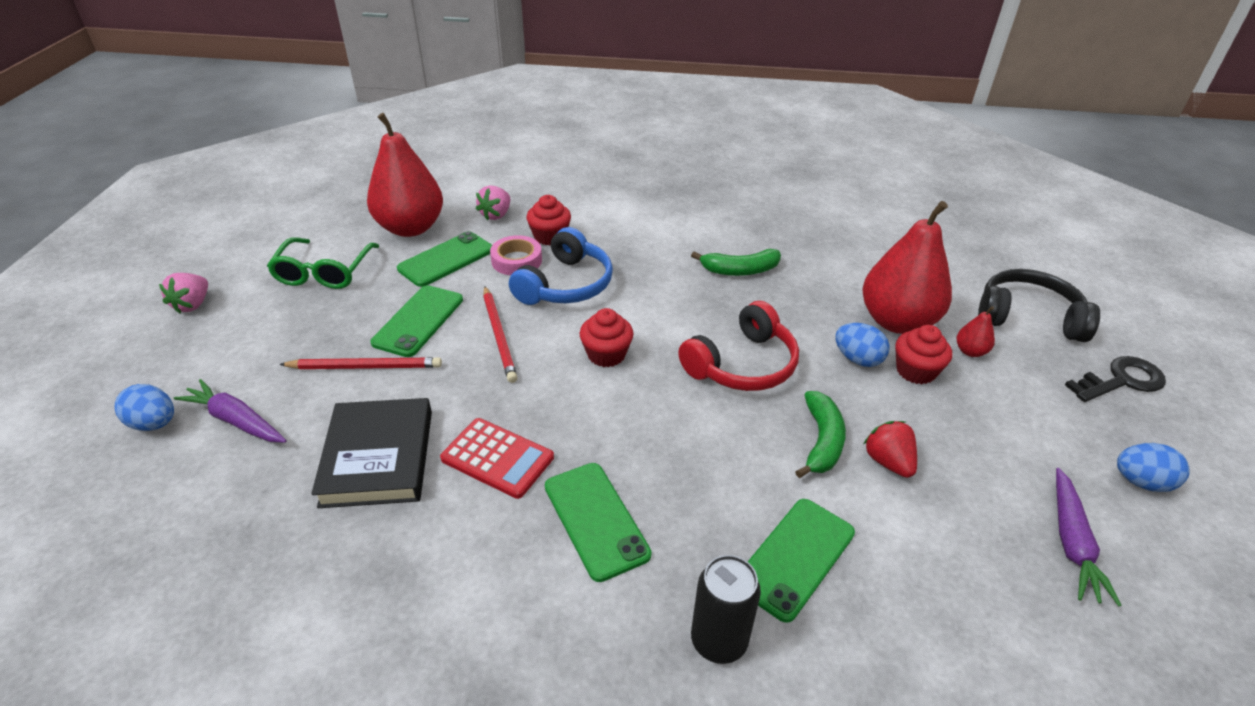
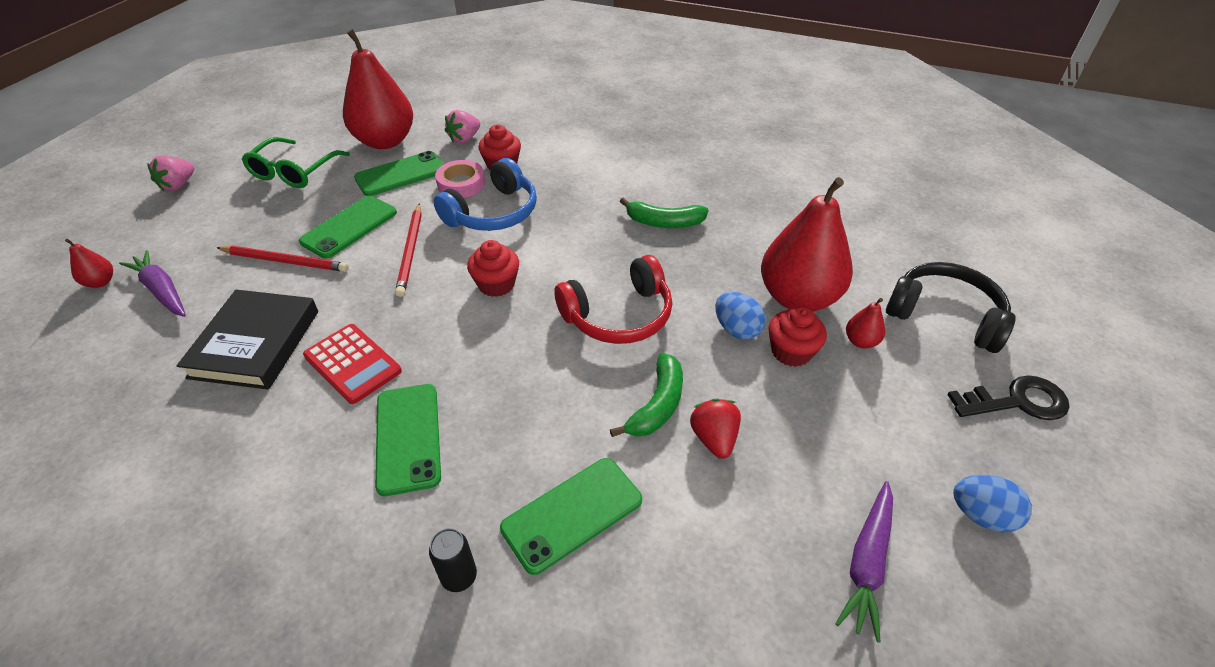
camera: 15 degrees right, 5 degrees up
(154, 423) = (100, 282): blue egg -> red pear
(718, 641) = (459, 577): black can -> black can, size x0.65

